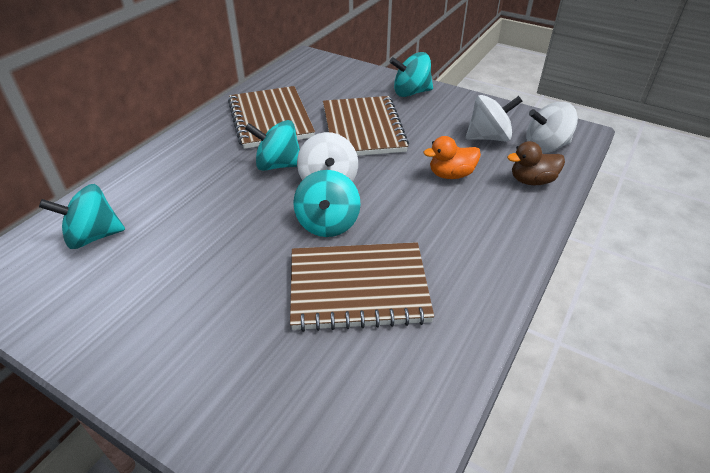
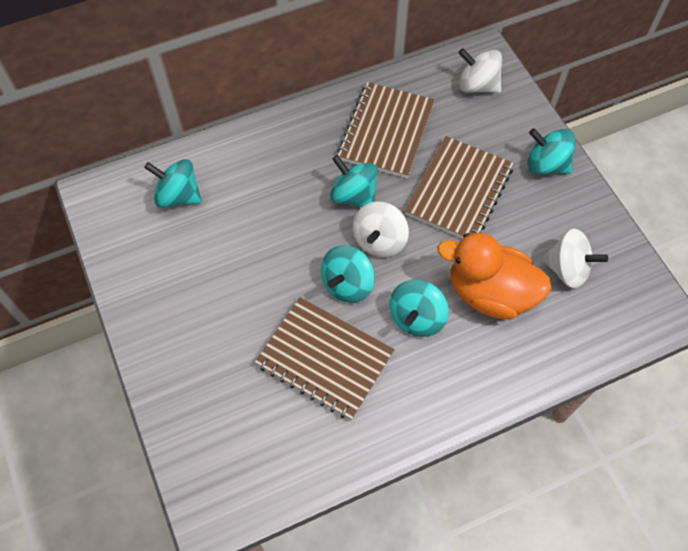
camera: 35 degrees right, 20 degrees up
(411, 217) = (416, 317): none -> turquoise spinning top
(451, 175) = (490, 293): orange duck -> orange duck, size x1.88
(532, 181) = (555, 343): brown duck -> none
(546, 146) = (611, 312): white spinning top -> white spinning top (477, 85)

